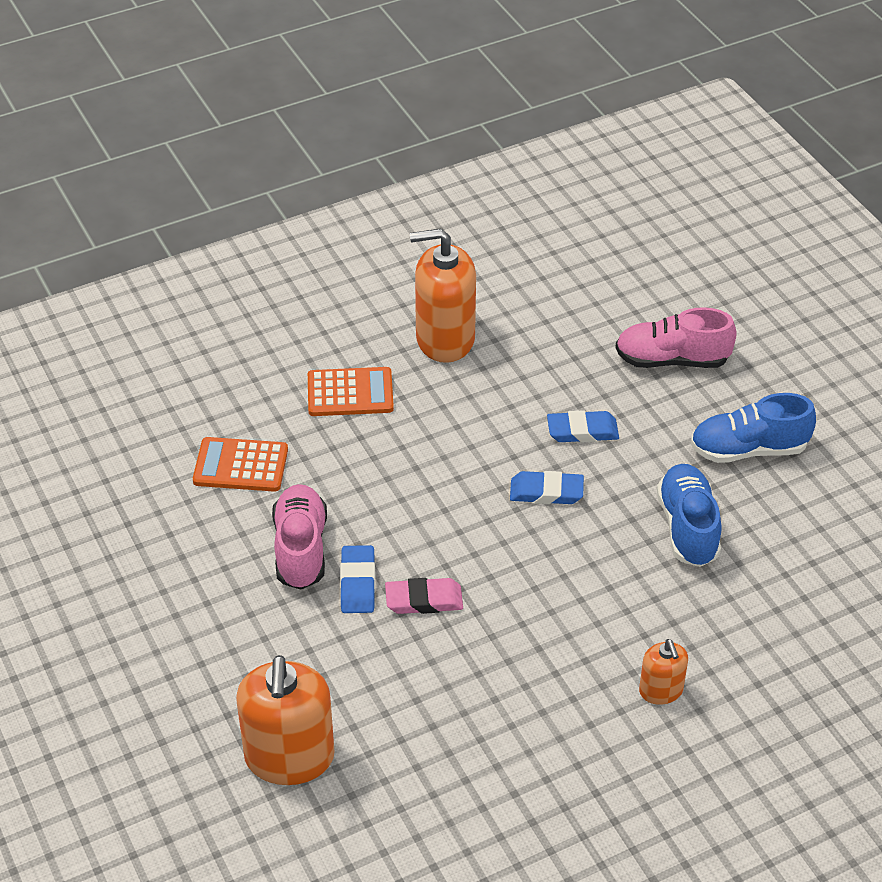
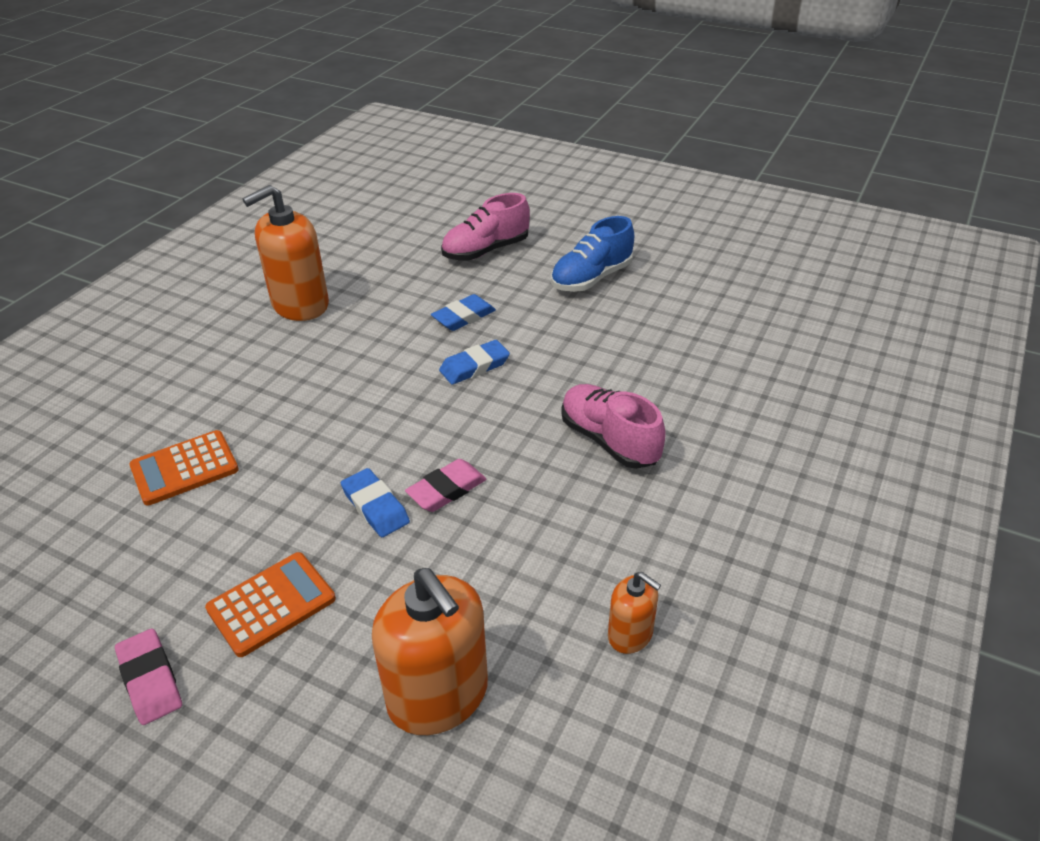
camera: 35 degrees left, 5 degrees down
(116, 629) = (150, 679): none -> pink eraser
(300, 549) = (298, 506): pink shoe -> pink shoe (609, 440)
(350, 393) = (248, 371): orange calculator -> orange calculator (271, 604)
(661, 690) = (696, 455): orange soap dispenser -> orange soap dispenser (630, 634)
(687, 527) = (600, 341): blue shoe -> none

